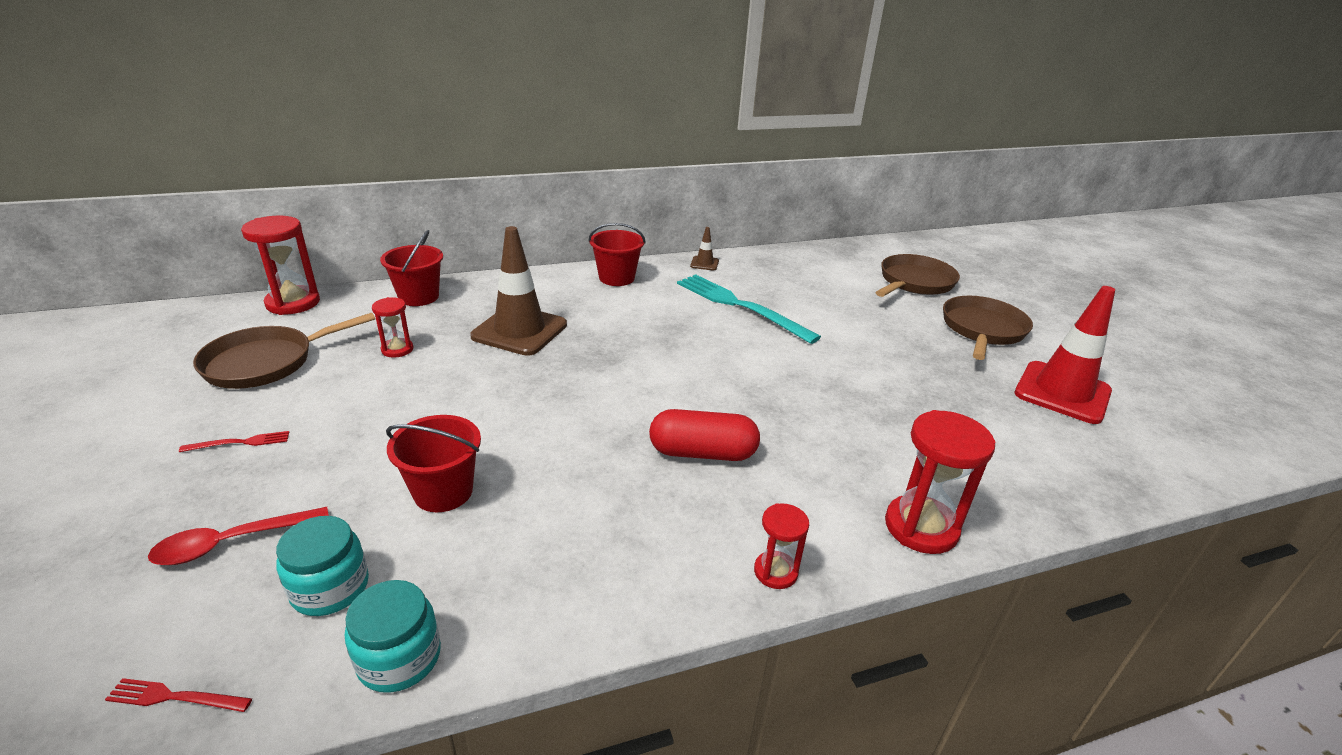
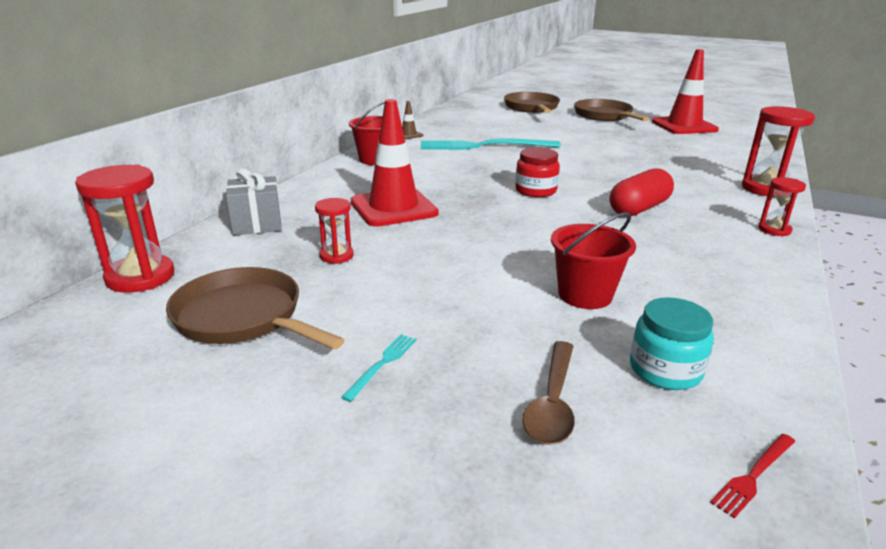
camera: 45 degrees left, 5 degrees down
(232, 542) = (552, 403): red spoon -> brown spoon
(240, 442) = (382, 364): red fork -> turquoise fork
(266, 362) = (244, 317): brown pan -> brown pan turned 120 degrees clockwise
(399, 658) = (772, 362): turquoise jar -> none
(418, 297) = (257, 224): red bucket -> grey gift
(519, 331) = (393, 208): brown traffic cone -> red traffic cone
(661, 377) = (535, 190): none -> red jar

